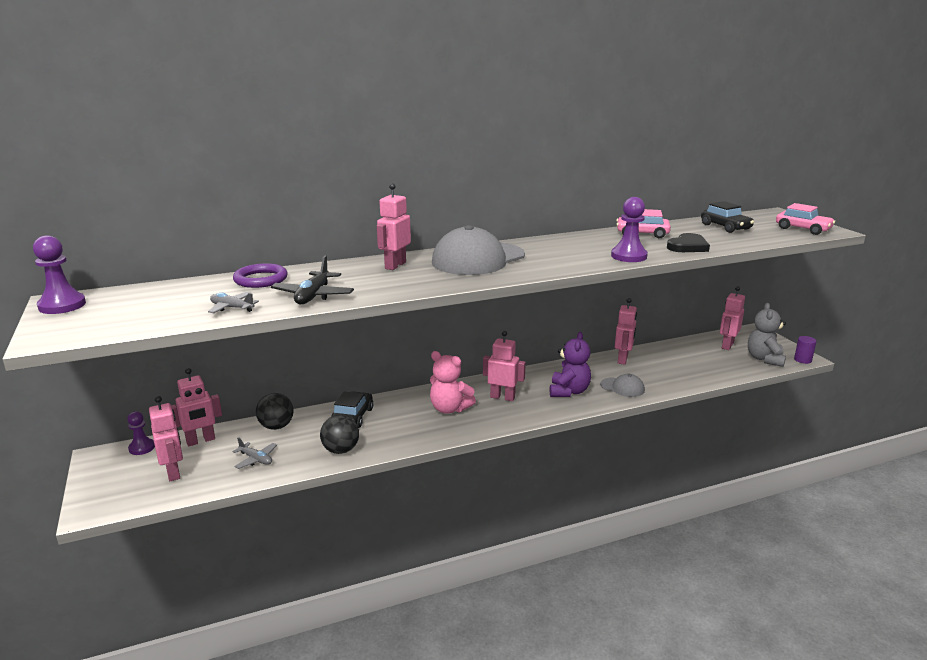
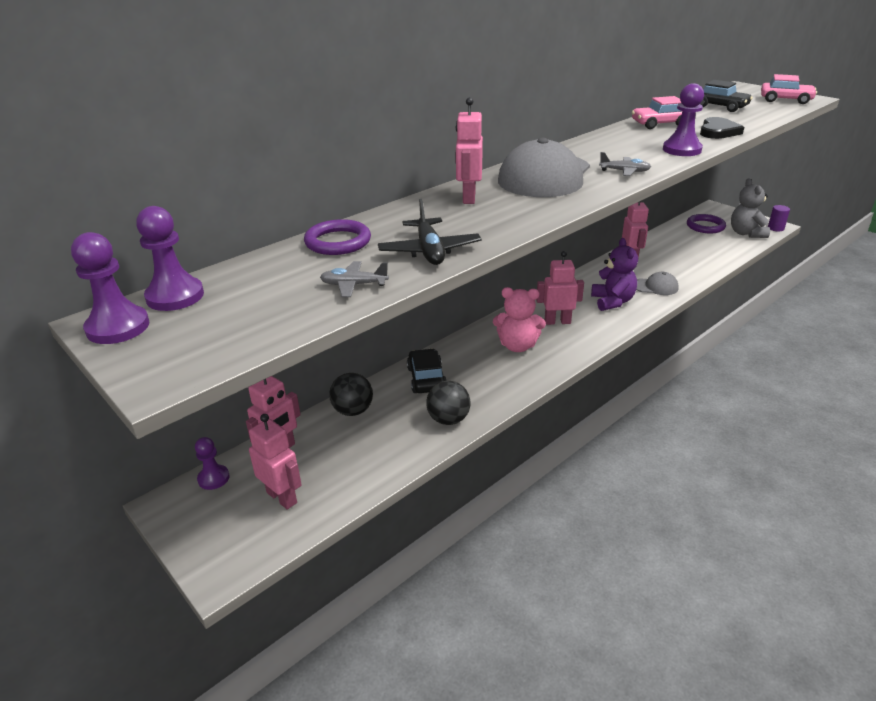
camera: 20 degrees left, 10 degrees up
(116, 294) = (175, 296): none -> purple pawn
(256, 459) = (365, 455): grey plane -> grey plane (624, 171)
(727, 345) = (705, 226): pink robot -> purple ring

